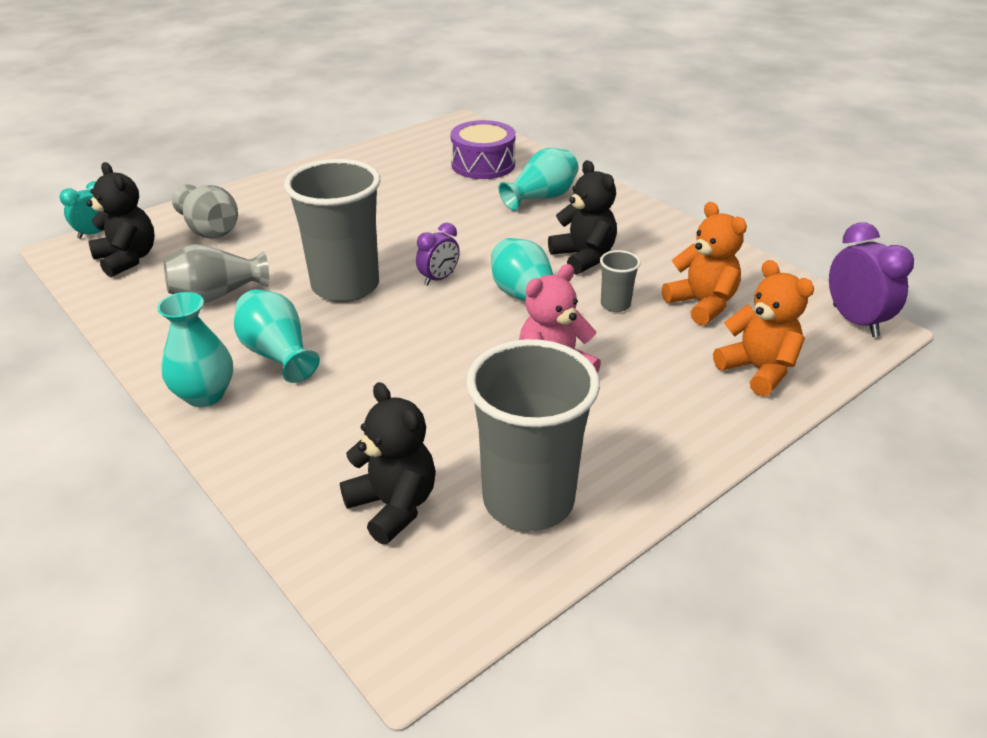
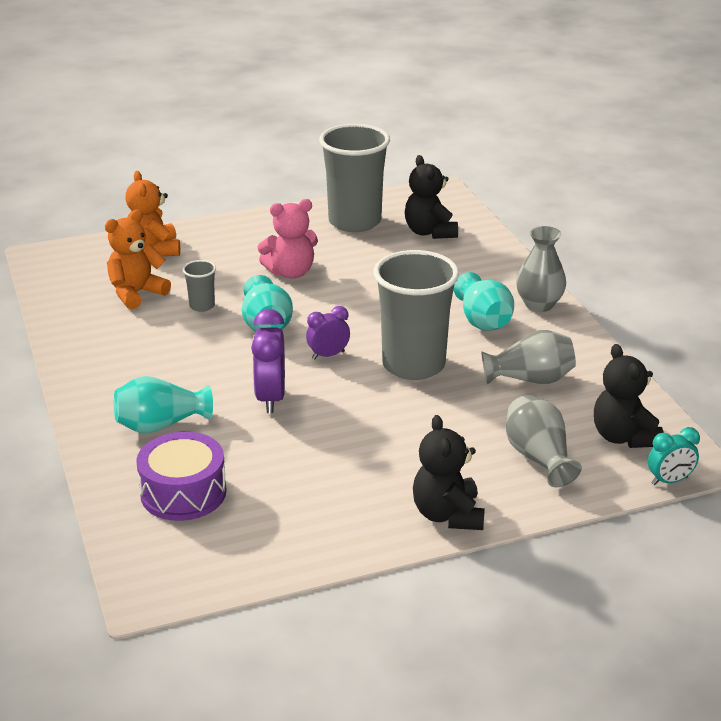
camera: 160 degrees left, 5 degrees down
(205, 395) = (539, 304): turquoise vase -> grey vase
(583, 257) = (186, 349): black teddy bear -> black teddy bear (448, 515)
(702, 304) = (136, 293): orange teddy bear -> orange teddy bear turned 60 degrees clockwise
(855, 321) = (45, 262): purple clock -> purple clock (270, 398)

